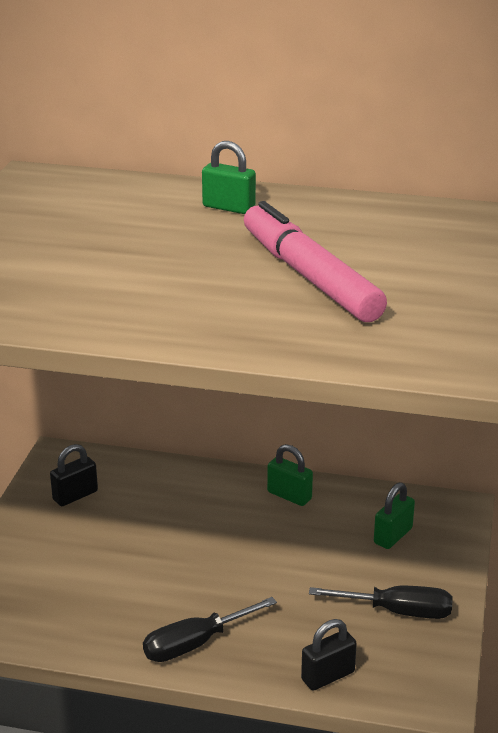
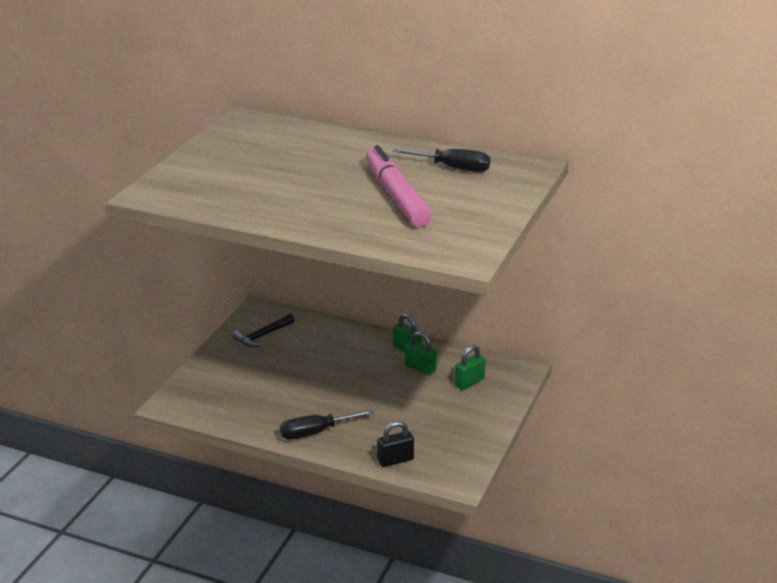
camera: 10 degrees right, 0 degrees up
(75, 495) = (262, 336): black padlock -> black hammer
(228, 207) = (364, 147): green padlock -> green padlock (420, 368)
(398, 611) = (455, 428): black screwdriver -> black screwdriver (453, 168)

